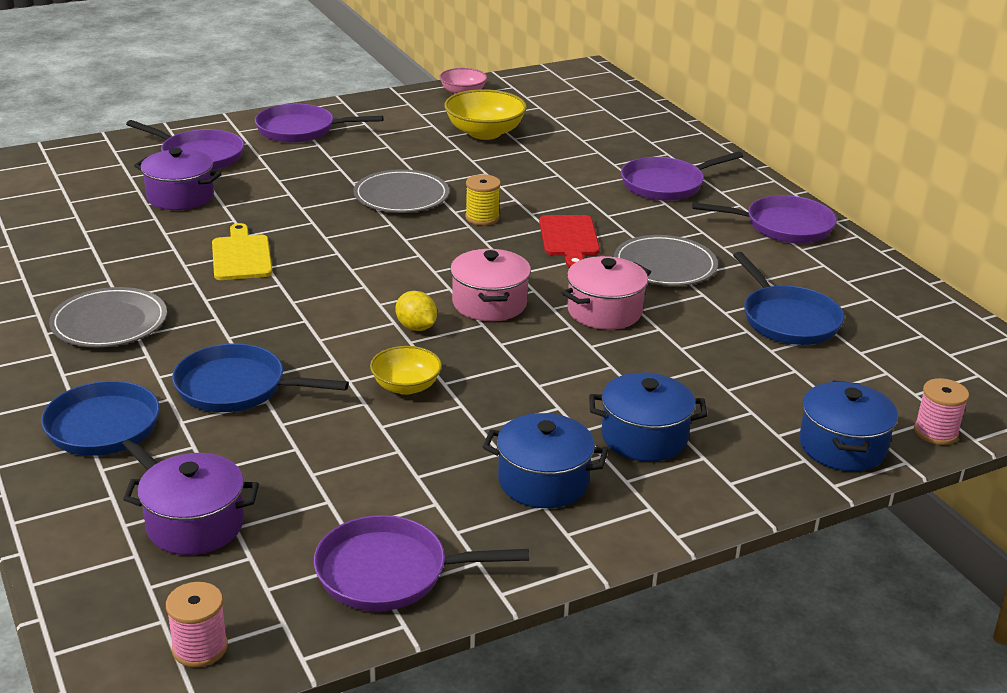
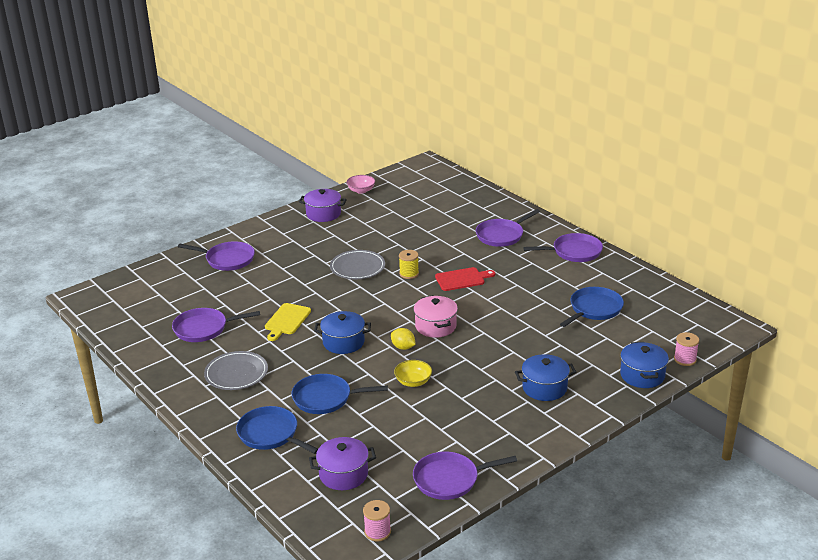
camera: 10 degrees left, 0 degrees up
(180, 196) = (231, 288): purple pot -> purple pot (323, 214)
(241, 256) = (287, 320): yellow cutting board -> yellow cutting board turned 135 degrees counterclockwise
(300, 130) = (277, 232): purple pan -> purple pan (203, 329)
(484, 133) = (386, 217): yellow bowl -> none
(543, 481) = (504, 420): blue pot -> blue pot (343, 342)
(569, 238) = (462, 279): red cutting board -> red cutting board turned 90 degrees counterclockwise
(604, 311) = (498, 320): pink pot -> none
(665, 265) = (519, 287): grey plate -> none
(788, 320) = (594, 309): blue pan -> blue pan turned 105 degrees counterclockwise

